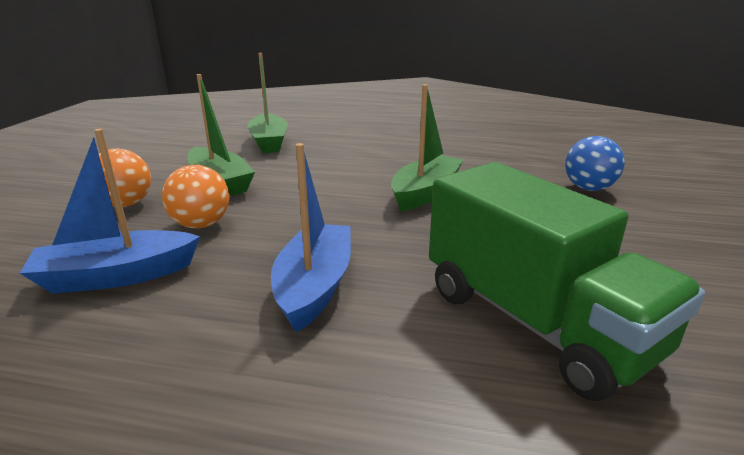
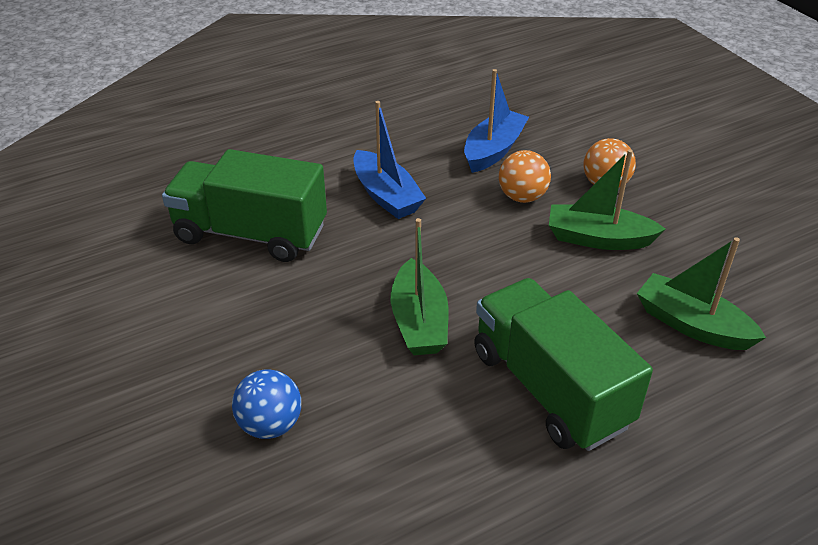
camera: 140 degrees right, 15 degrees up
(388, 150) = (550, 388): none -> green truck

